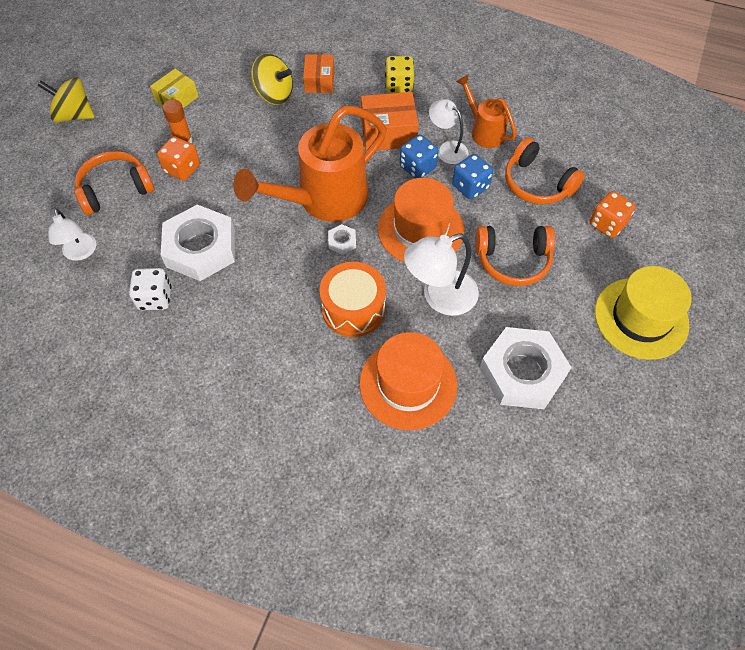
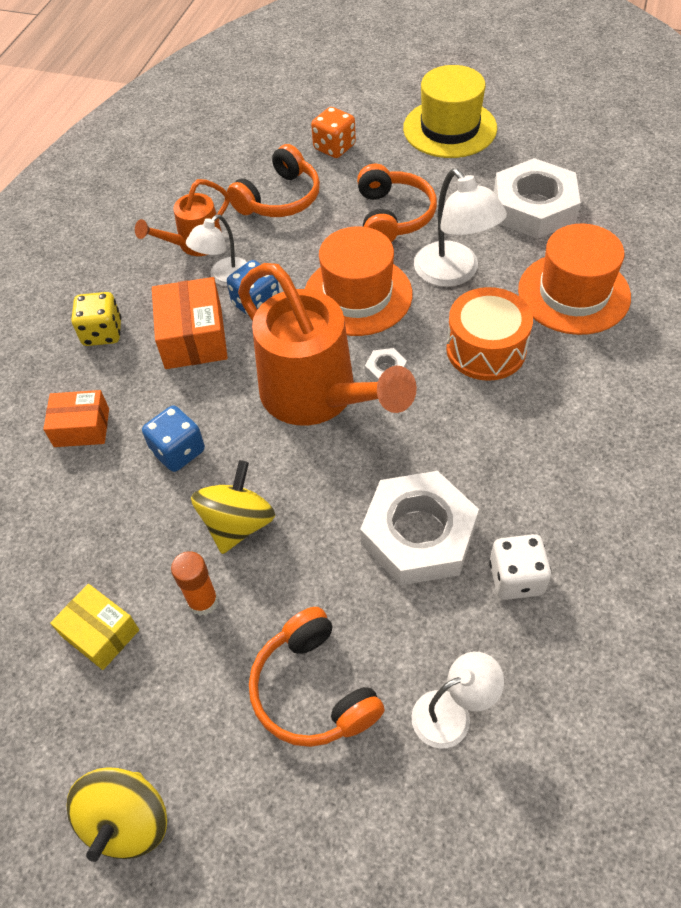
camera: 90 degrees left, 5 degrees down
(182, 169) = (264, 591): orange dice -> none
(274, 94) = (105, 484): yellow spinning top -> yellow spinning top (238, 524)
(470, 186) = (286, 254): blue dice -> blue dice (178, 451)

